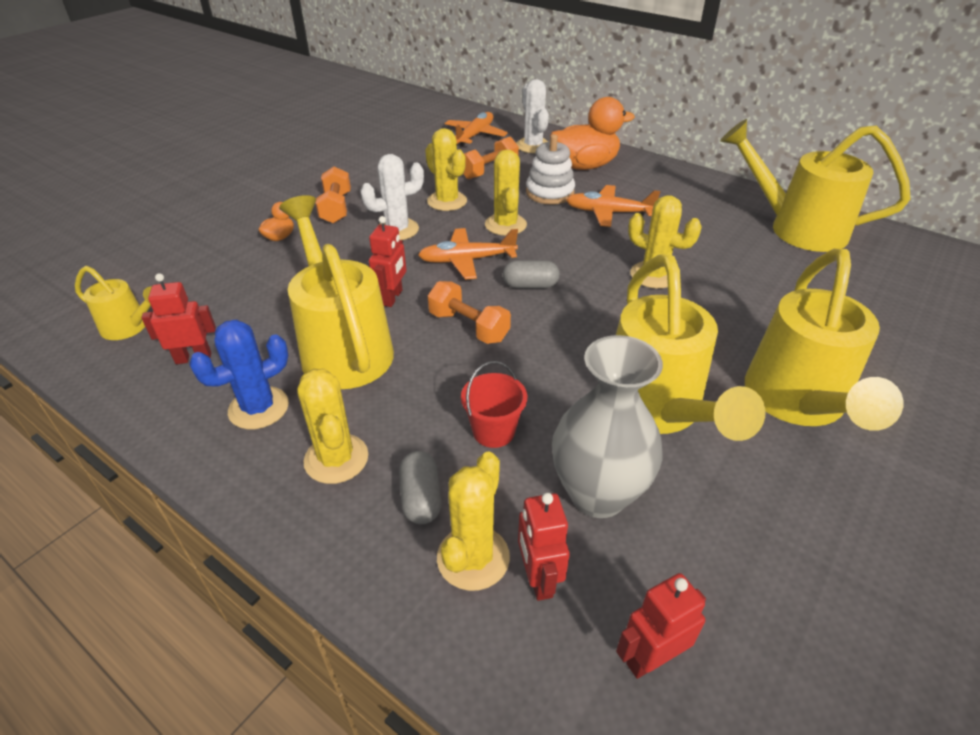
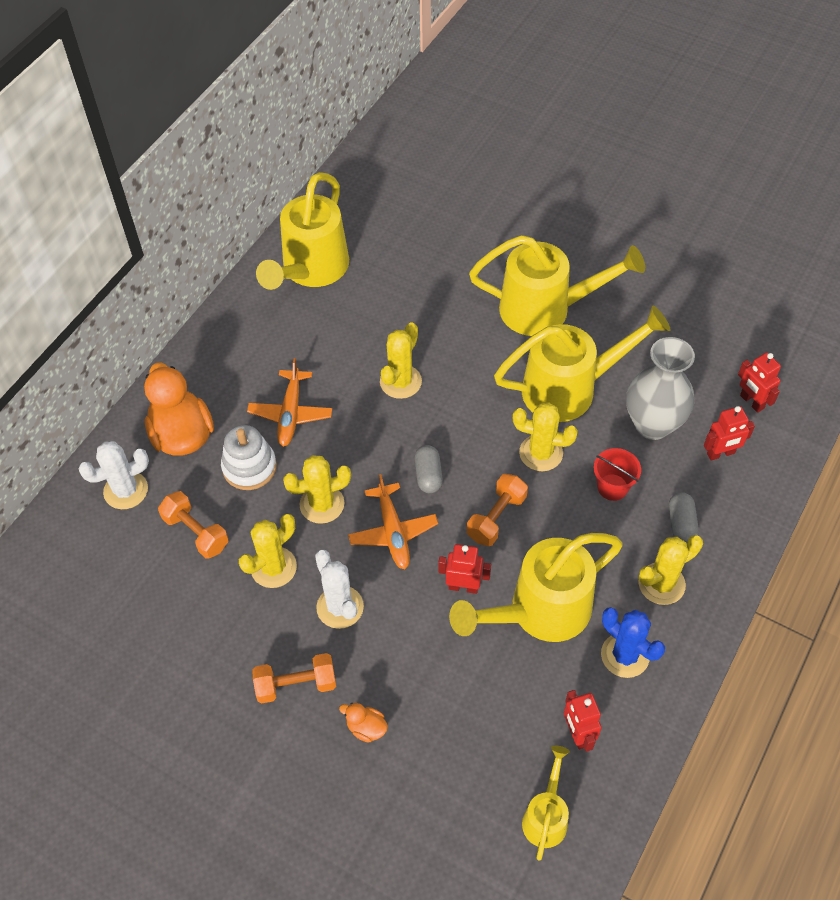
camera: 95 degrees left, 15 degrees up
(421, 498) = (681, 523): grey capsule -> grey capsule turned 75 degrees counterclockwise
(473, 558) = (716, 488): yellow cactus -> yellow cactus (541, 453)
(475, 135) = (91, 560): orange plane -> none

